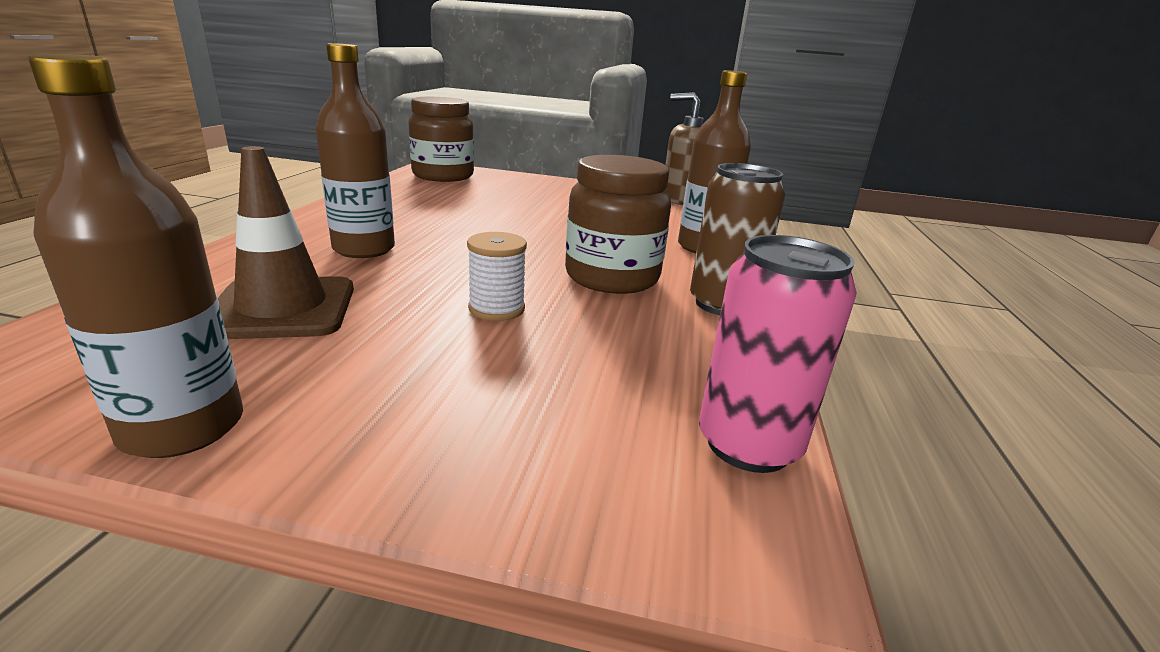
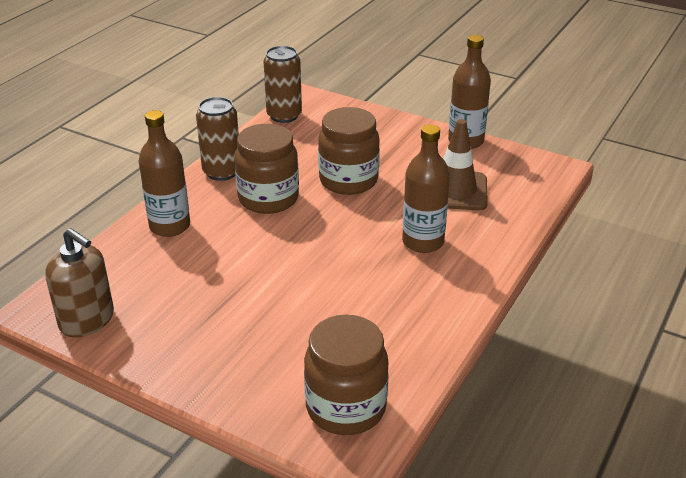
camera: 160 degrees left, 10 degrees up
(496, 309) = (348, 180): white spool -> brown jar
(748, 444) = (284, 115): pink can -> brown can

